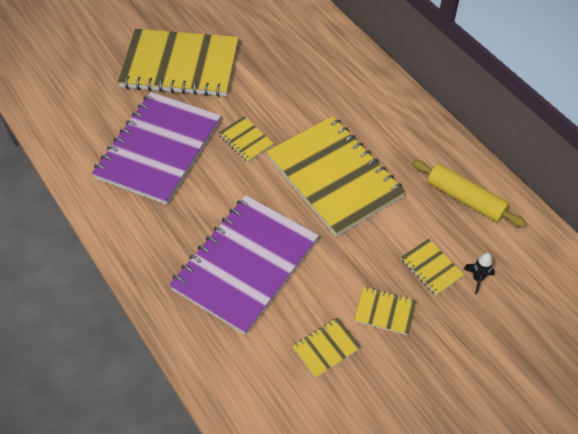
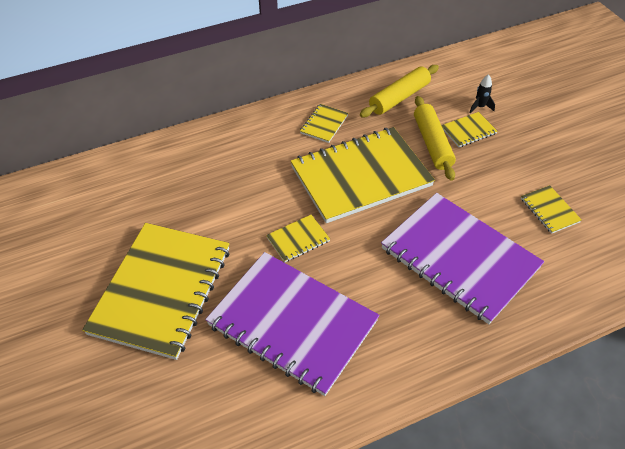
camera: 80 degrees left, 5 degrees down
(385, 312) = (512, 167): yellow notebook -> yellow notebook (324, 124)
(400, 234) = (432, 143): none -> yellow rolling pin

